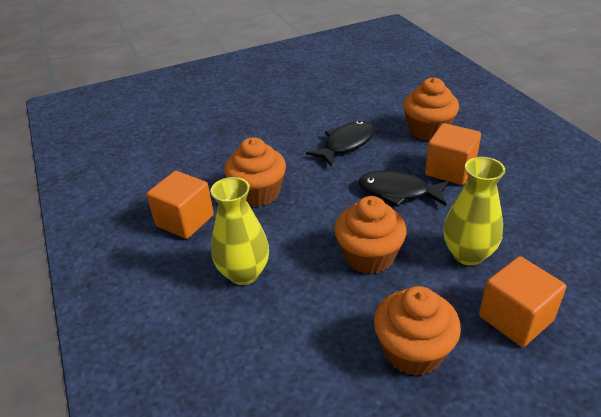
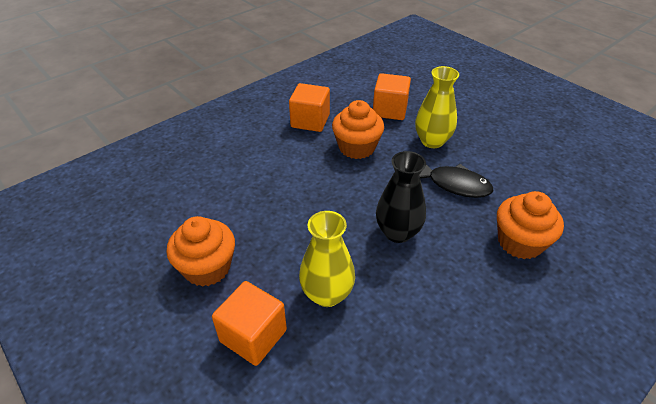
camera: 70 degrees right, 5 degrees up
(244, 273) = (265, 162): yellow vase -> yellow vase (432, 141)
(369, 256) = (303, 226): orange cupcake -> none
(398, 192) = (397, 232): black fish -> black vase
(450, 170) = (454, 268): orange cube -> orange cube (390, 110)

